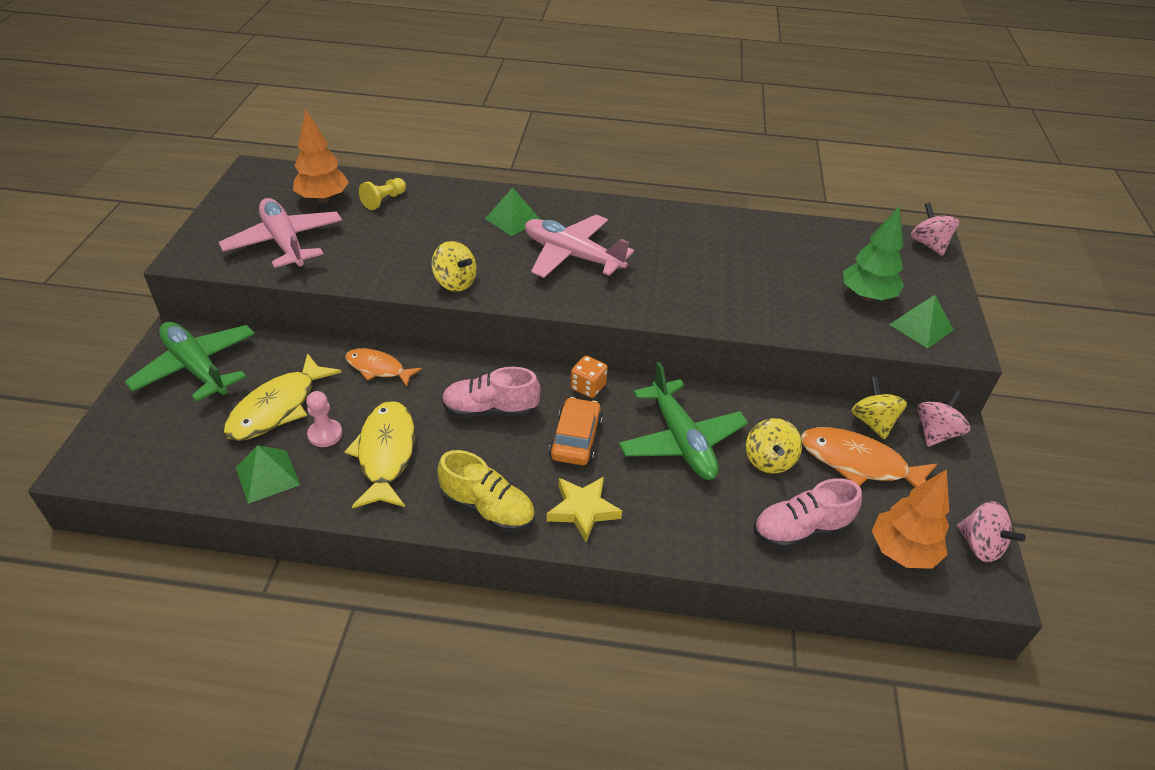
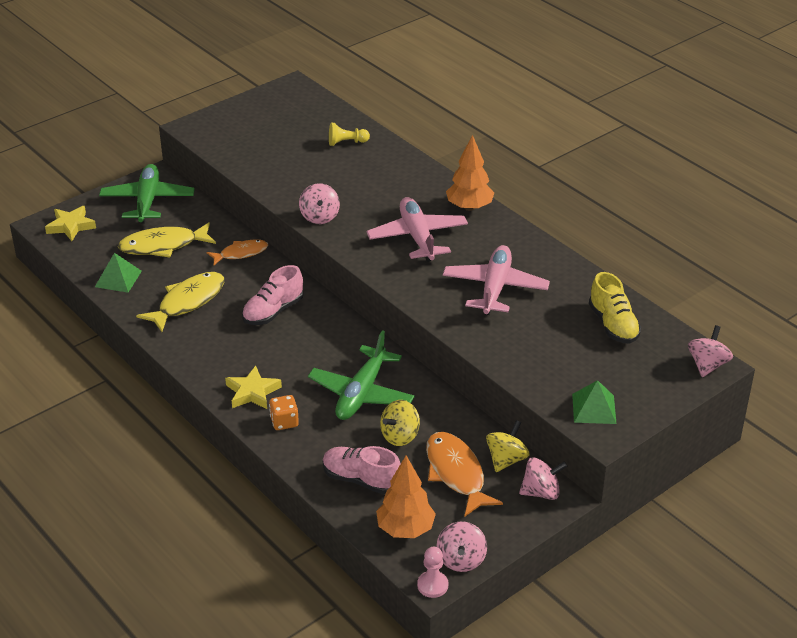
camera: 45 degrees right, 5 degrees down
(126, 447) = (71, 226): none -> yellow star
(285, 242) = (253, 143): pink plane -> pink plane (495, 288)
(323, 199) = (310, 124): orange tree -> orange tree (469, 207)
(325, 434) = (170, 274): pink pawn -> pink pawn (432, 585)
(378, 368) = (241, 253): orange fish -> orange fish turned 90 degrees clockwise
(455, 282) = (319, 217): yellow spinning top -> pink spinning top
(488, 508) = (204, 360): yellow shoe -> yellow shoe (613, 325)
(490, 410) = (273, 311): pink shoe -> pink shoe turned 90 degrees counterclockwise
(513, 219) = (413, 194): green pyramid -> none
(575, 439) = (299, 355): orange car -> none
(588, 387) = (348, 332): orange dice -> orange dice (284, 422)
(867, 296) = (588, 369): green tree -> none

